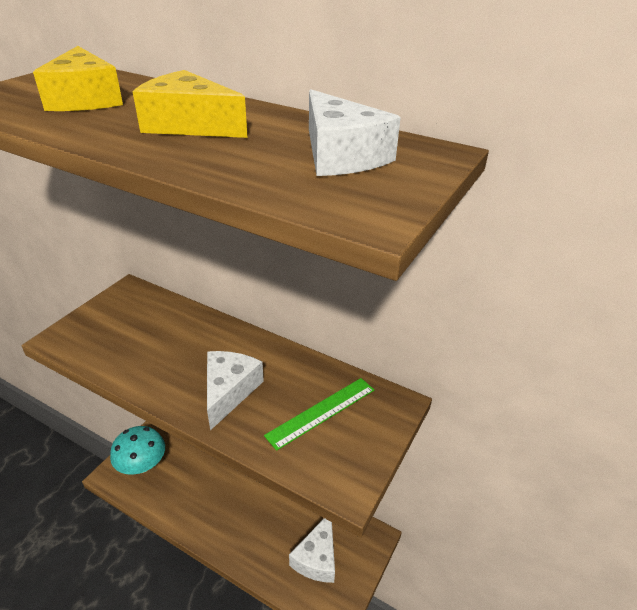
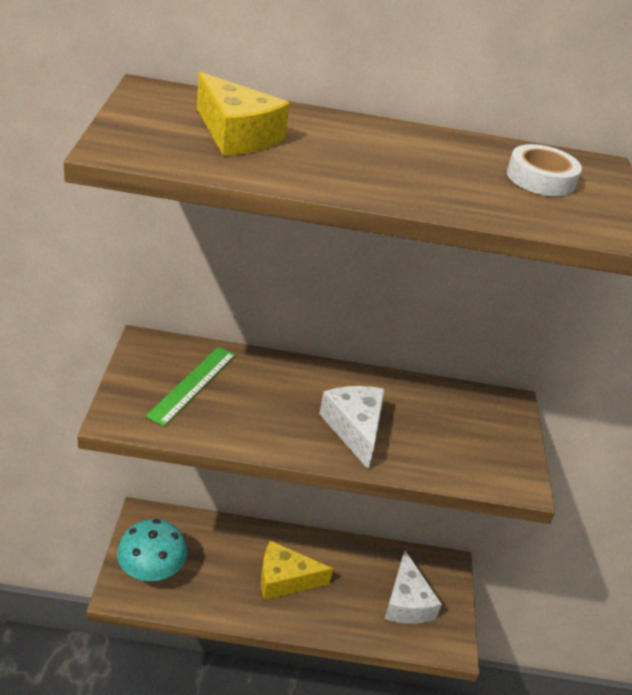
camera: 30 degrees left, 0 degrees up
(189, 125) = (382, 159): yellow cheese -> yellow cheese (285, 579)
(321, 412) = (453, 427): green ruler -> green ruler (192, 384)
(341, 155) = (540, 178): white cheese -> white tape

